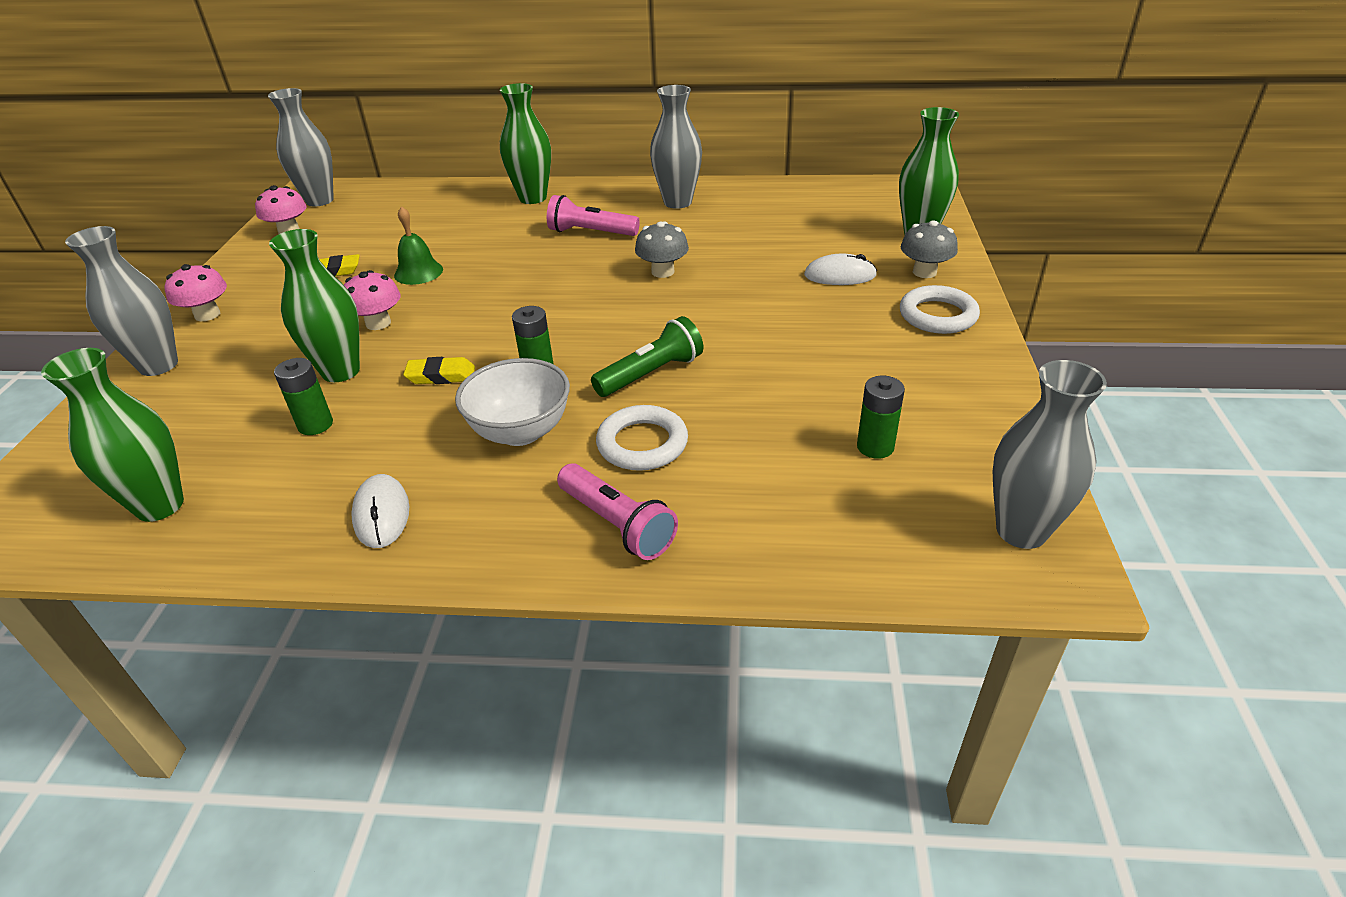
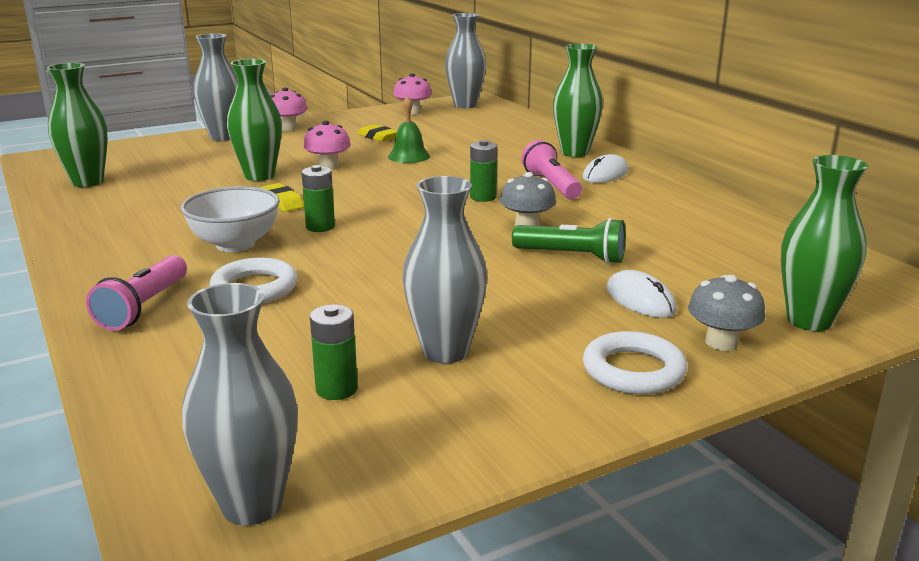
camera: 55 degrees right, 15 degrees down
(315, 425) = (194, 189): green battery -> green battery (483, 197)
(382, 514) = (112, 234): white mouse -> white mouse (605, 174)
(651, 374) = (357, 265): green flashlight -> green flashlight (572, 256)
(677, 202) = (662, 198): grey vase -> grey vase (445, 352)

